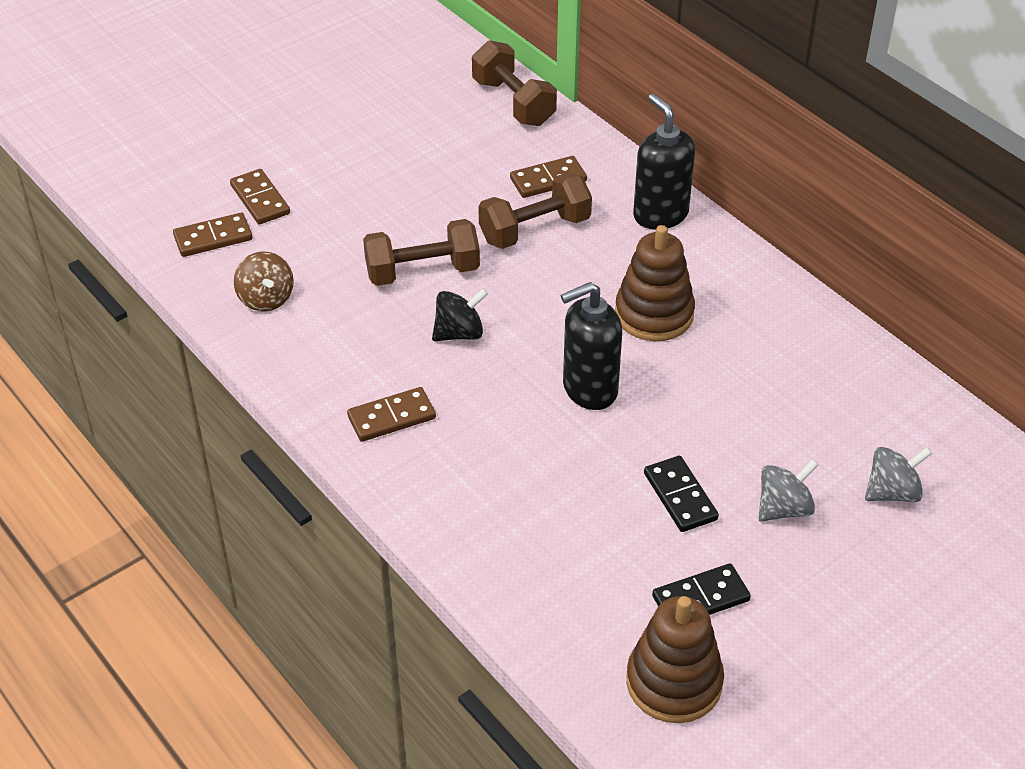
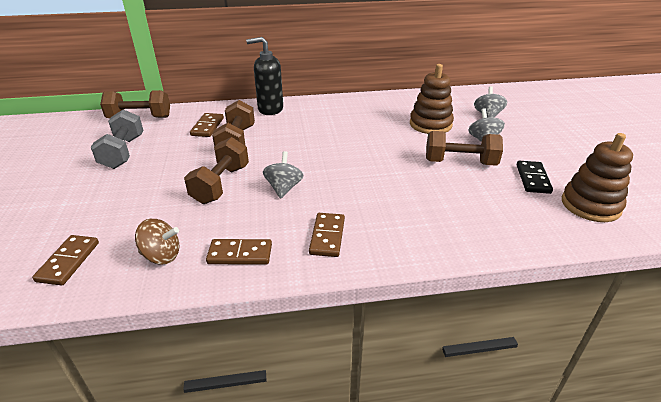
camera: 60 degrees left, 10 degrees down
(260, 199) = (68, 226): brown domino -> brown domino (240, 254)
(420, 145) = (123, 152): none -> grey dumbbell
(459, 333) = (284, 188): black spinning top -> grey spinning top
(589, 389) = (366, 163): black soap dispenser -> none
(654, 314) = (332, 130): brown stacking toy -> brown stacking toy (430, 124)
(680, 496) = (460, 162): black domino -> brown dumbbell

